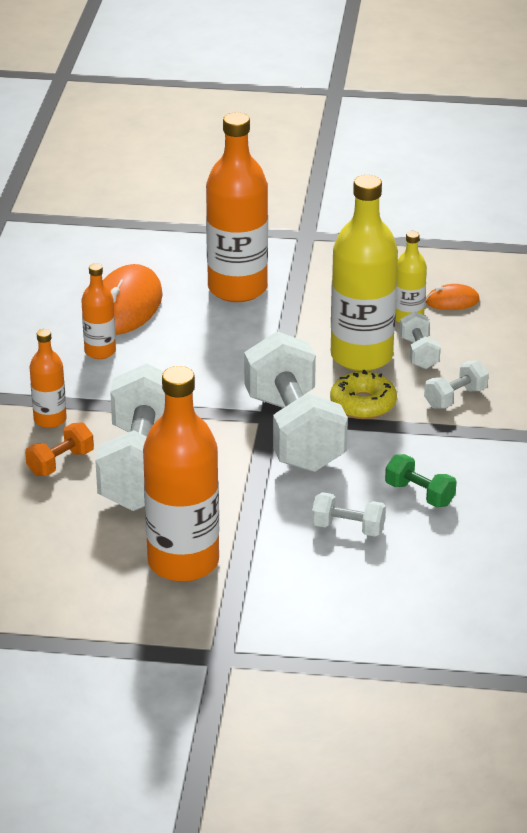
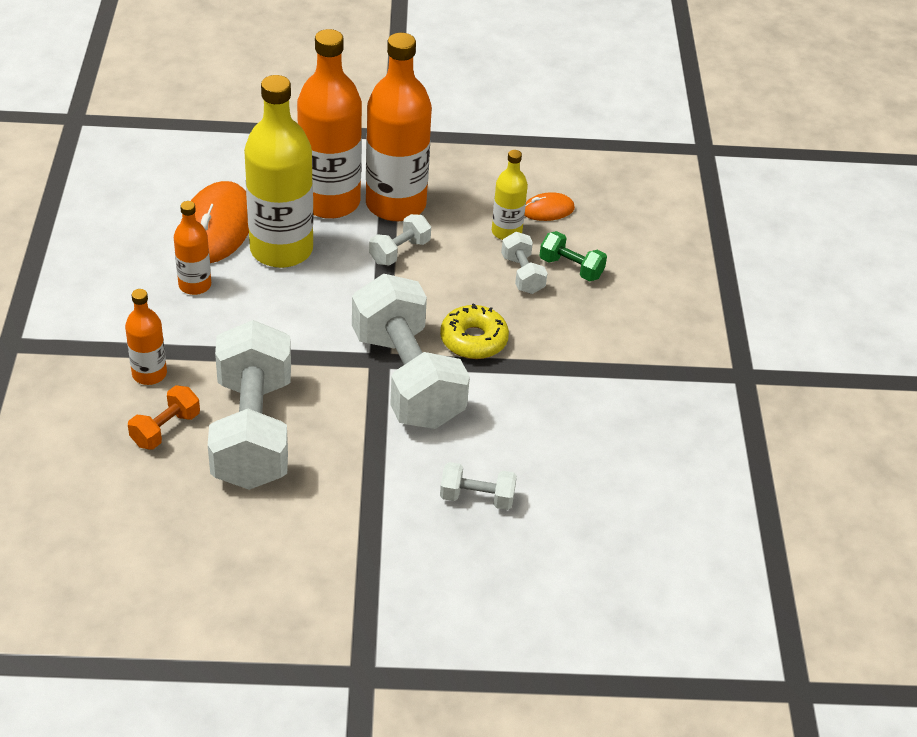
camera: 10 degrees left, 10 degrees up
(183, 562) = (309, 552): orange bottle -> orange bottle (396, 204)
(361, 356) = (465, 280): yellow bottle -> yellow bottle (281, 249)
(419, 494) = (545, 450): green dumbbell -> green dumbbell (571, 268)
(455, 398) = (565, 328): white dumbbell -> white dumbbell (399, 251)

